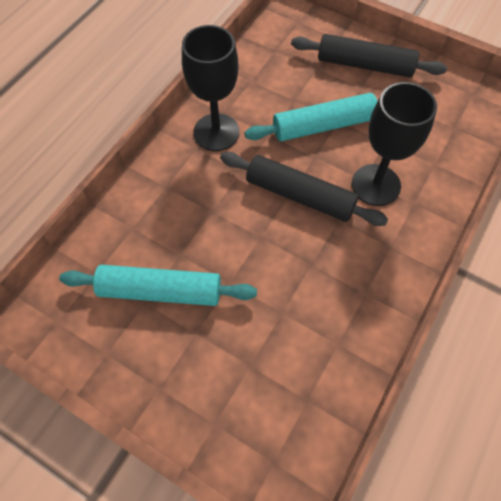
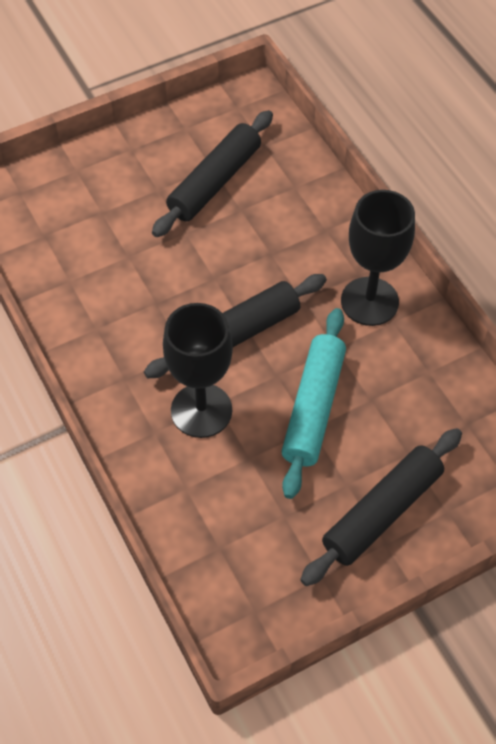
camera: 120 degrees right, 5 degrees down
(160, 290) = (215, 182): turquoise rolling pin -> black rolling pin

